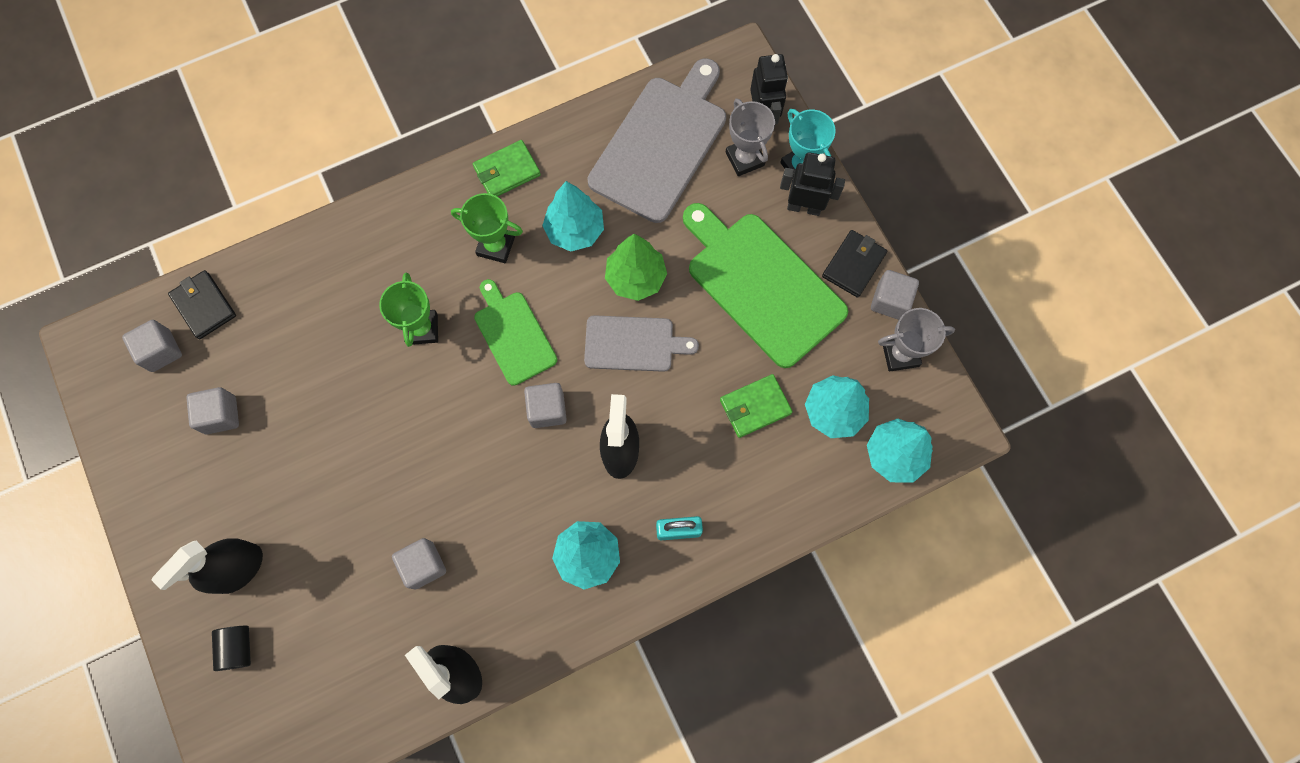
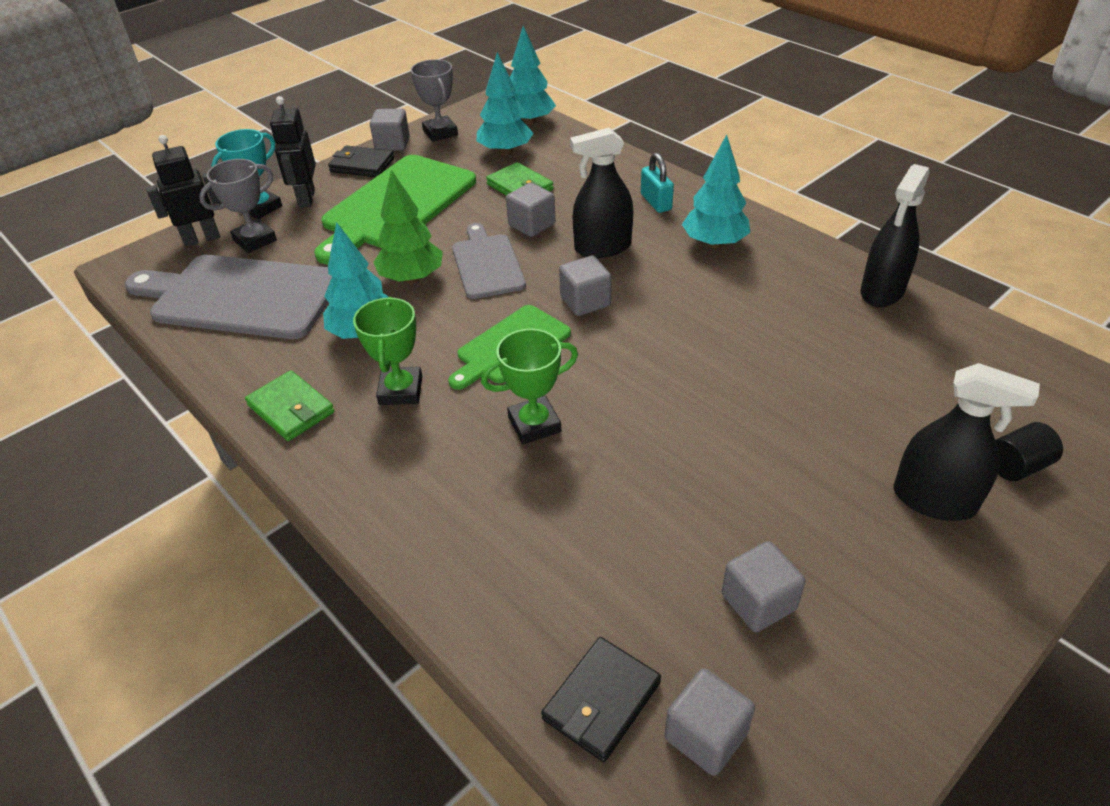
camera: 105 degrees left, 30 degrees down
(423, 565) = (803, 343): grey cube -> grey cube (531, 225)

